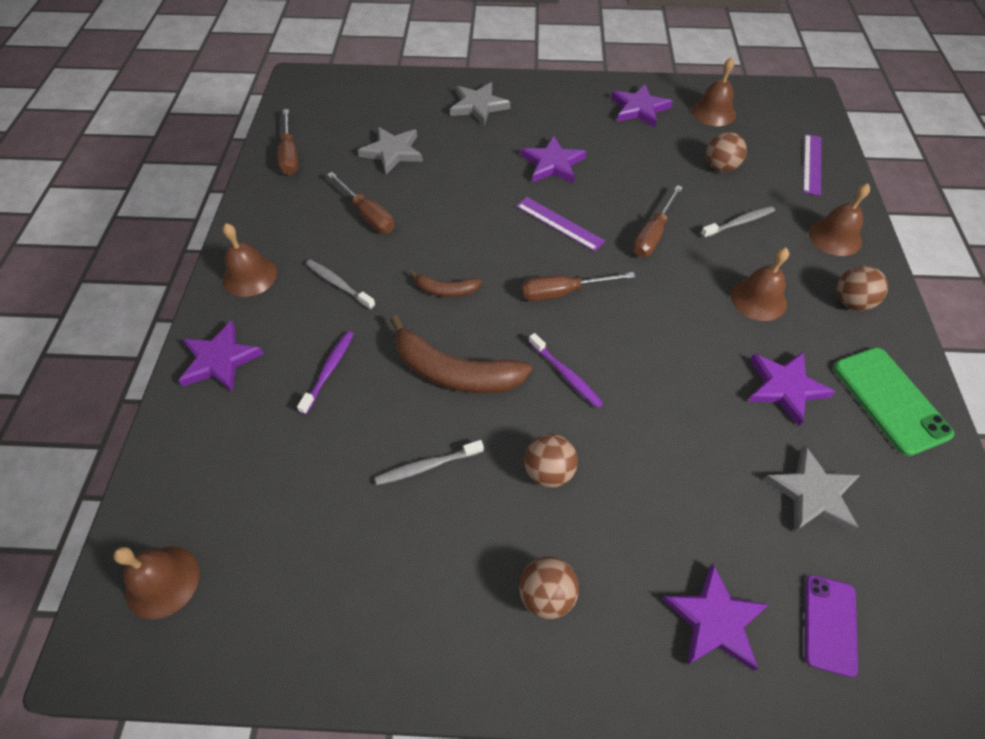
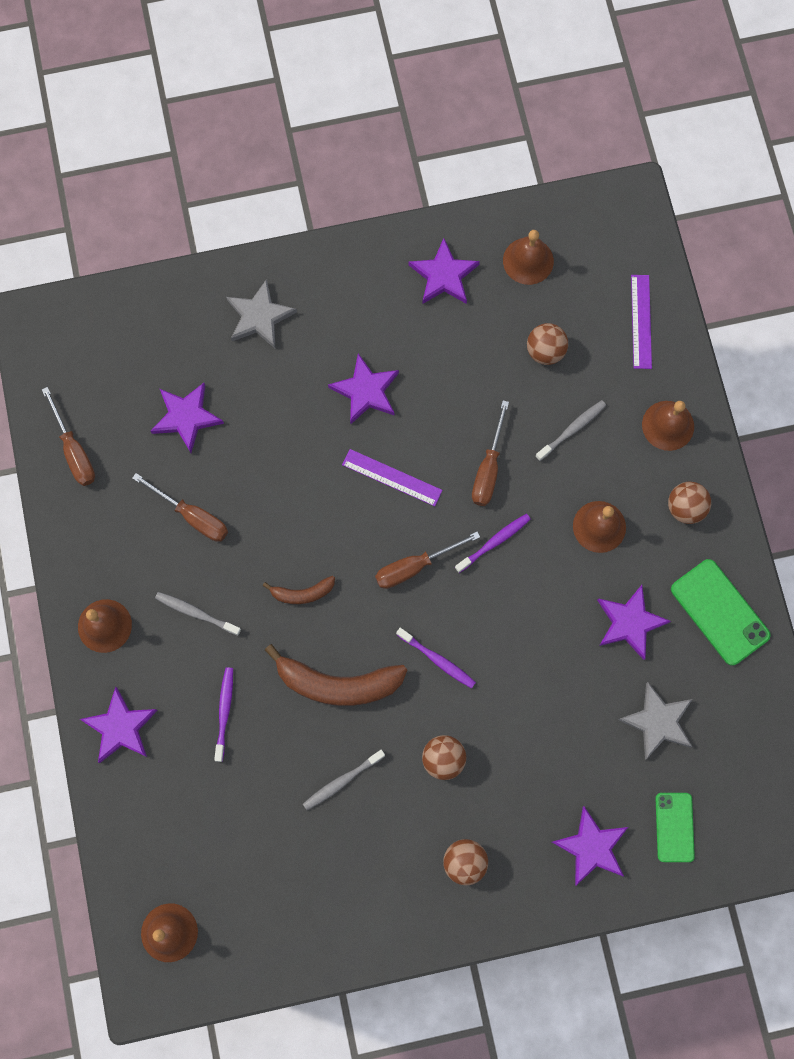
camera: 15 degrees left, 20 degrees up
(393, 152) = (186, 417): grey star -> purple star
(648, 290) = (494, 542): none -> purple toothbrush
(830, 624) = (674, 827): purple phone -> green phone

